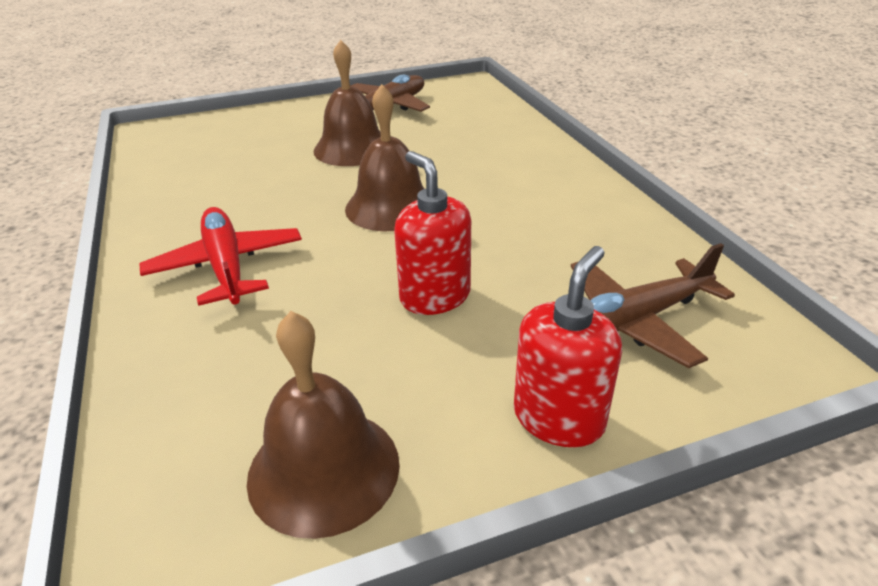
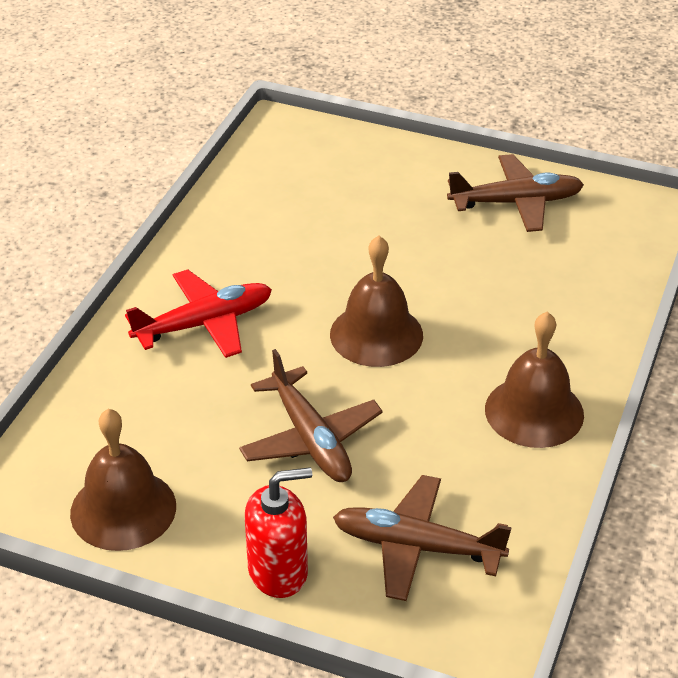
camera: 40 degrees right, 5 degrees up
(226, 266) = (204, 324): red plane -> red plane turned 45 degrees clockwise
(352, 148) = (422, 245): brown bell -> brown bell (534, 411)
(434, 296) = (310, 438): red soap dispenser -> brown plane

